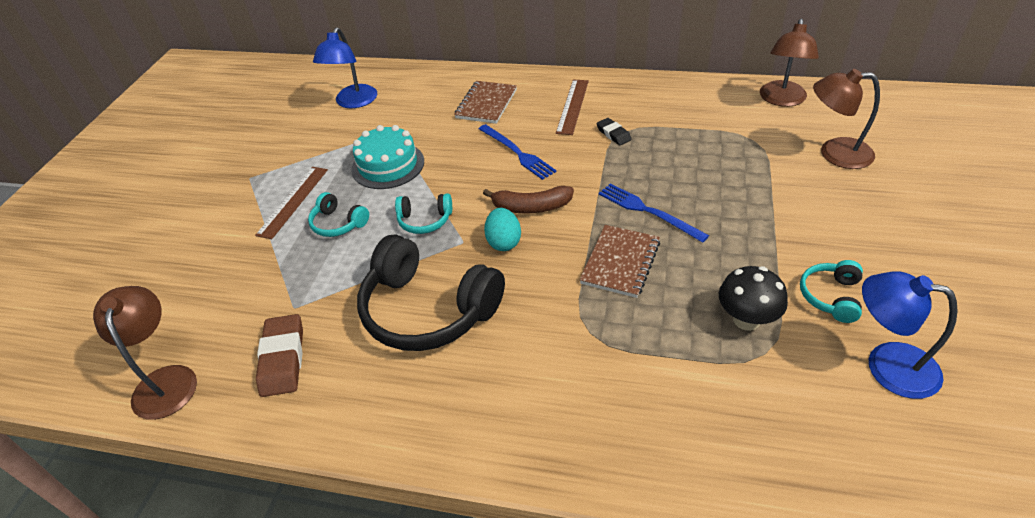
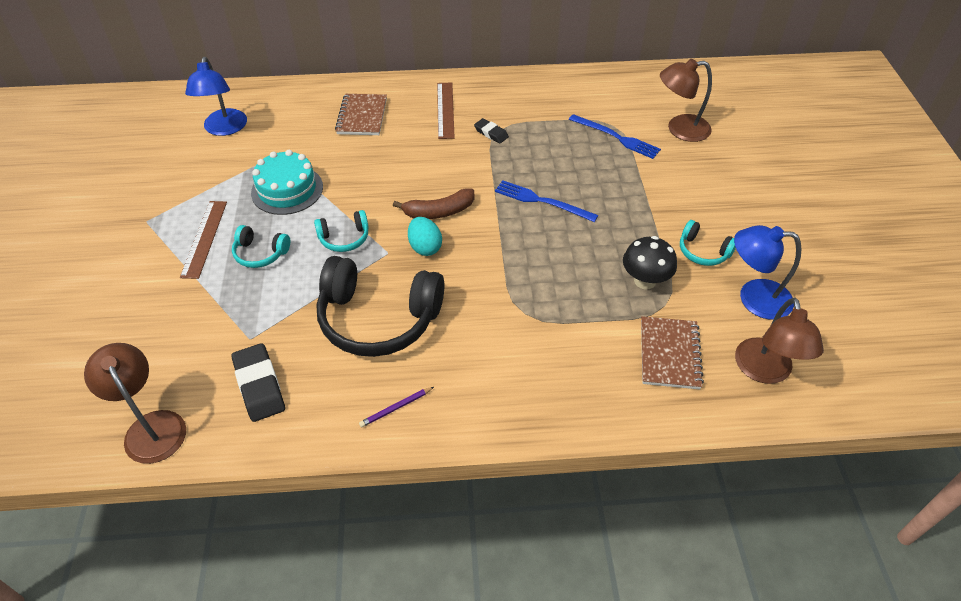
camera: 20 degrees left, 5 degrees up
(283, 359) = (259, 385): brown eraser -> black eraser
(410, 413) = (396, 408): none -> purple pencil
(517, 153) = (409, 162): blue fork -> blue fork (616, 137)
(620, 262) = (532, 250): brown notebook -> brown notebook (669, 354)
(782, 100) = (626, 85): brown lamp -> brown lamp (765, 371)
(831, 296) = (703, 251): turquoise headphones -> turquoise headphones turned 60 degrees counterclockwise

